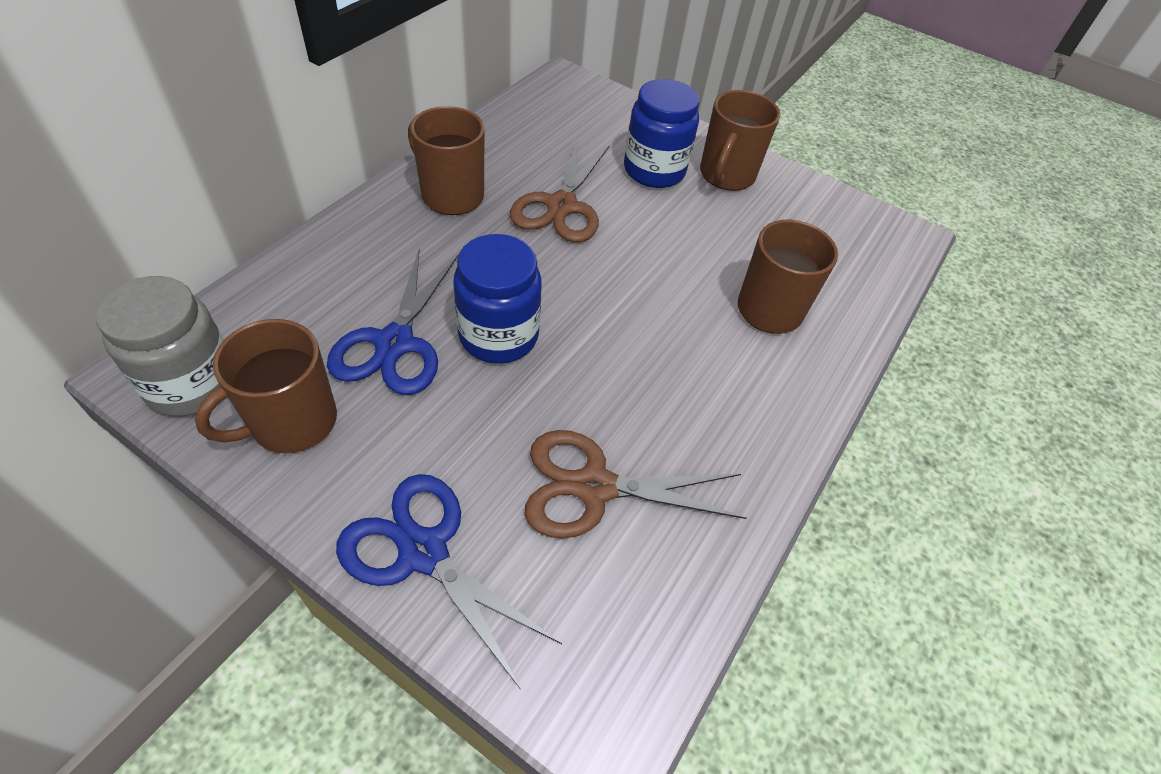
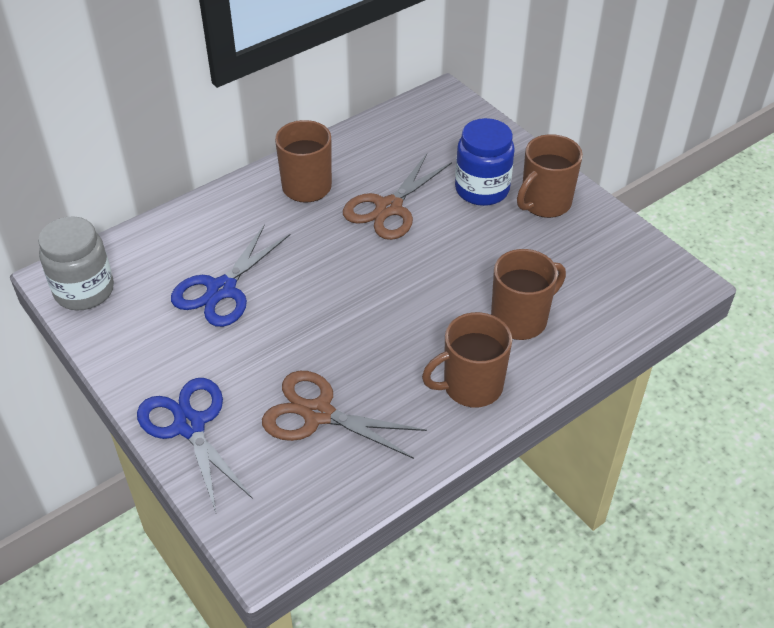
camera: 25 degrees right, 5 degrees down
(292, 422) = (137, 328): brown mug -> brown mug (471, 386)
(498, 335) = (296, 298): blue jar -> none

